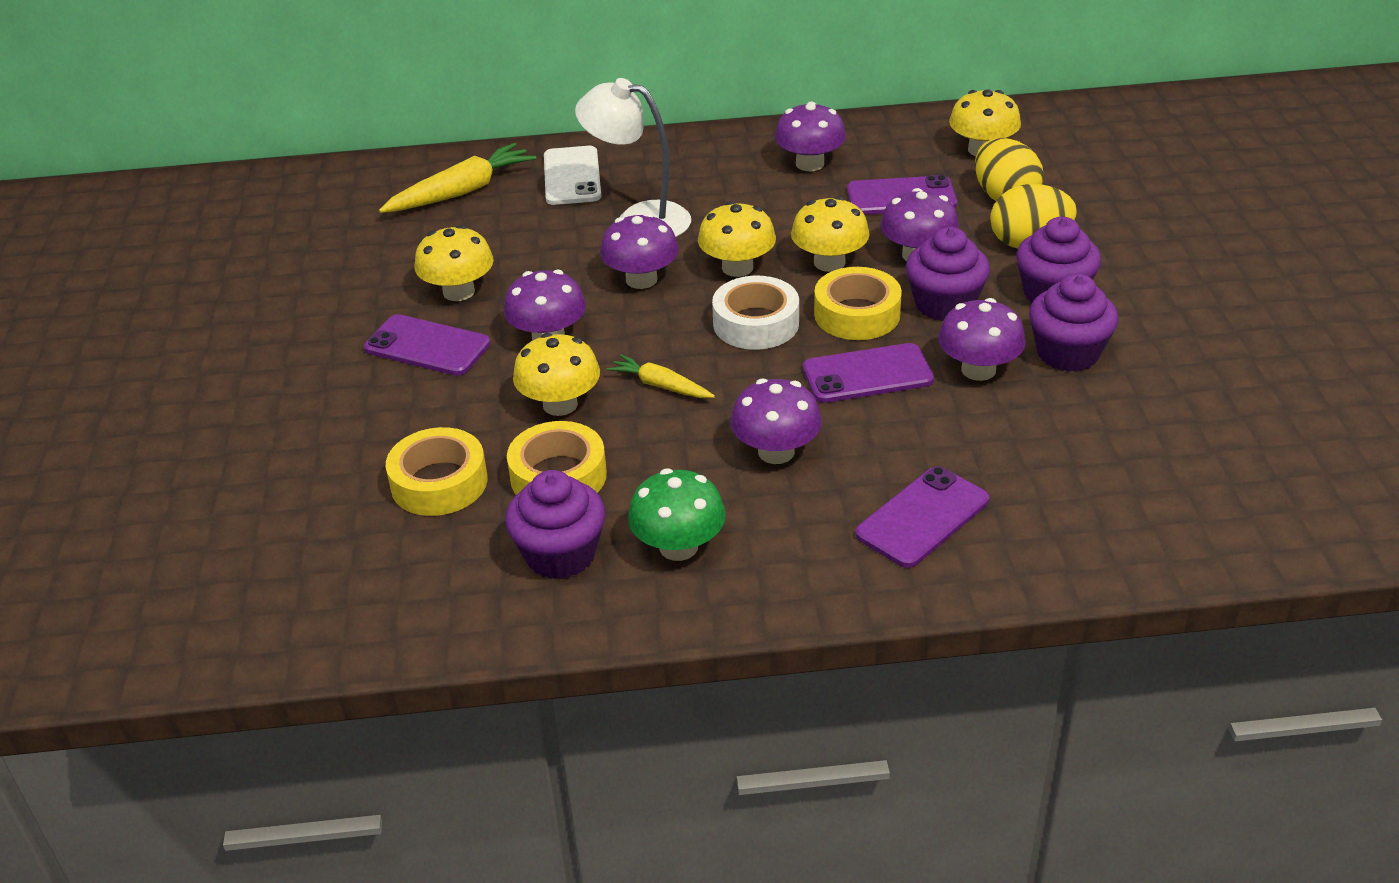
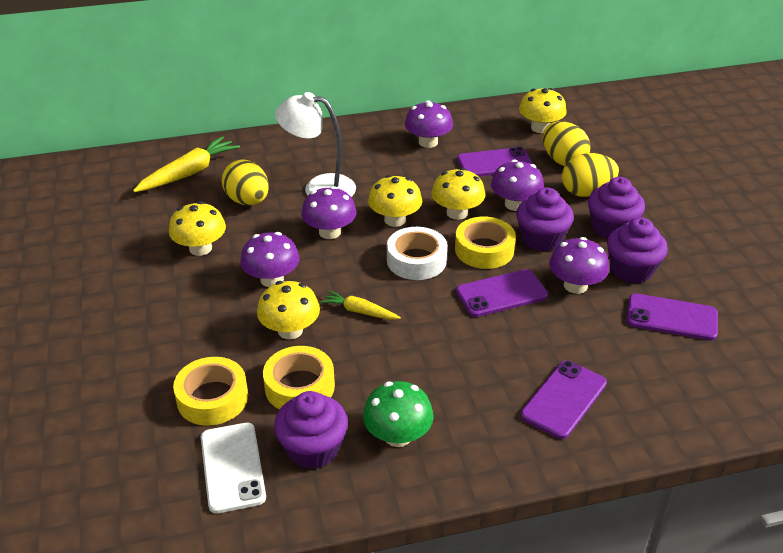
camera: 10 degrees left, 0 degrees up
(427, 346) = (185, 291): purple phone -> purple phone (671, 317)
(535, 233) = (248, 201): none -> yellow egg
(572, 176) = (266, 158): white phone -> white phone (232, 467)
(776, 452) = (451, 356): purple mushroom -> none

